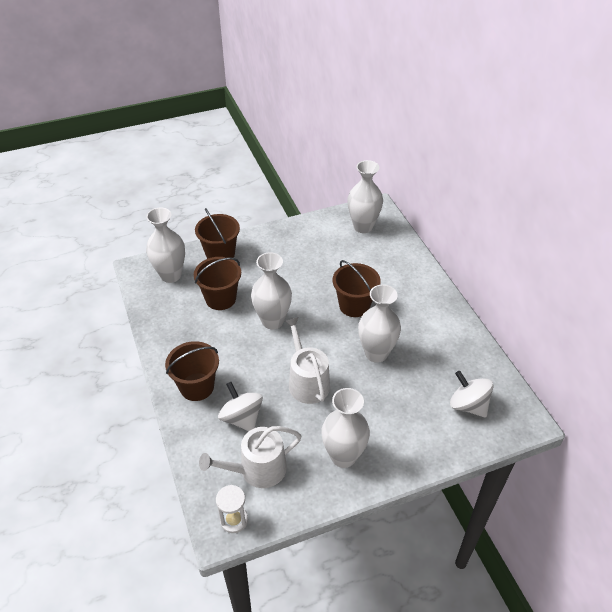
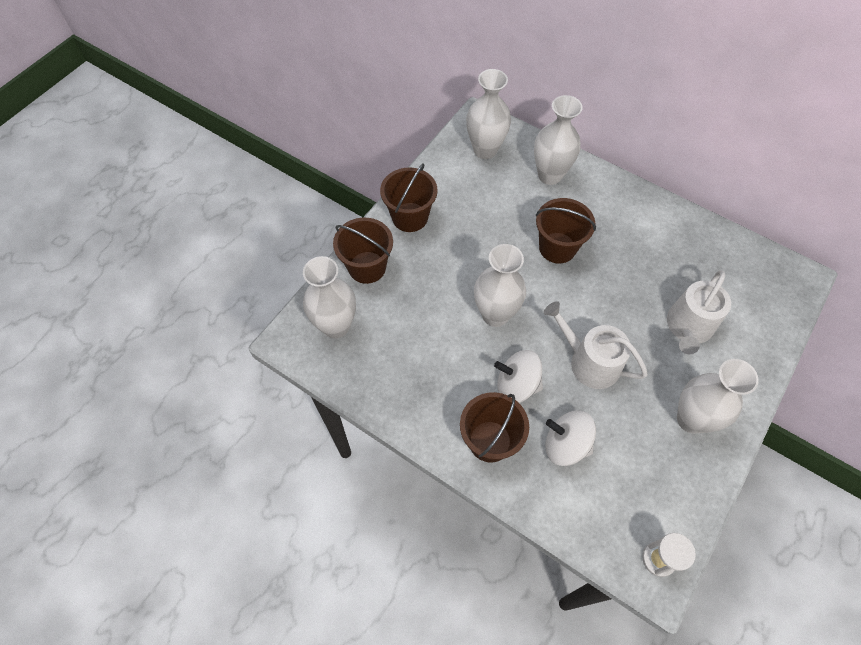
camera: 35 degrees left, 15 degrees up
(220, 298) = (418, 321): brown bucket -> brown bucket (410, 217)
(257, 470) = (631, 490): white watering can -> white watering can (688, 327)
(376, 353) = (623, 289): white vase -> white vase (550, 175)
(468, 405) = (744, 293): white spinning top -> white spinning top (516, 385)

